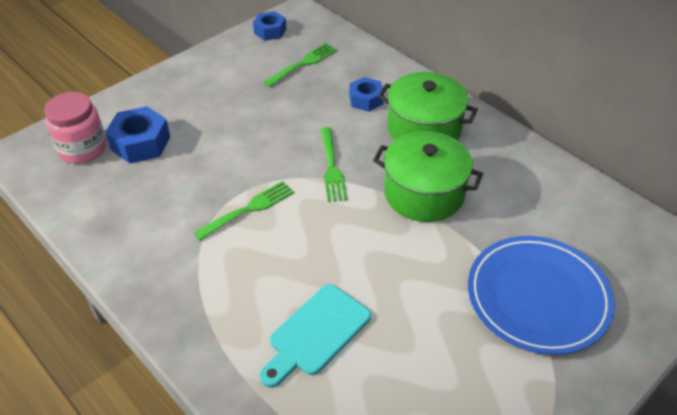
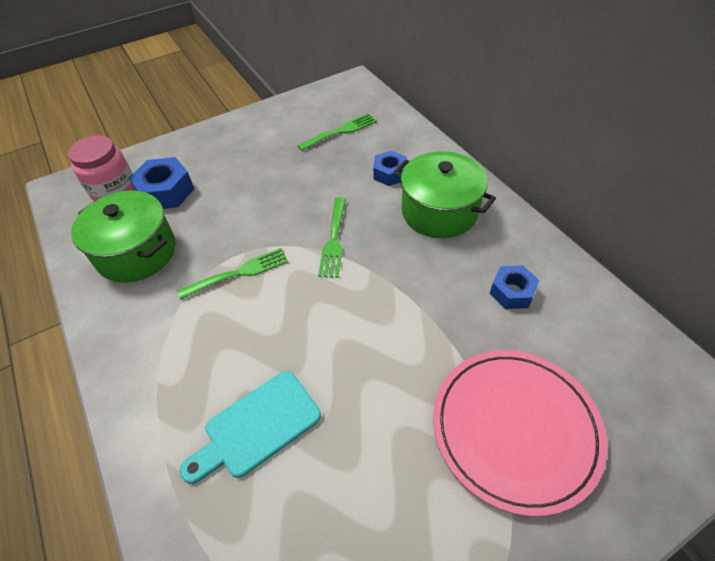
camera: 15 degrees right, 5 degrees up
(270, 31) = (320, 97): blue nut -> blue nut (512, 292)
(424, 193) = (419, 282): green pot -> green pot (136, 252)
(538, 297) = (515, 429): blue plate -> pink plate

